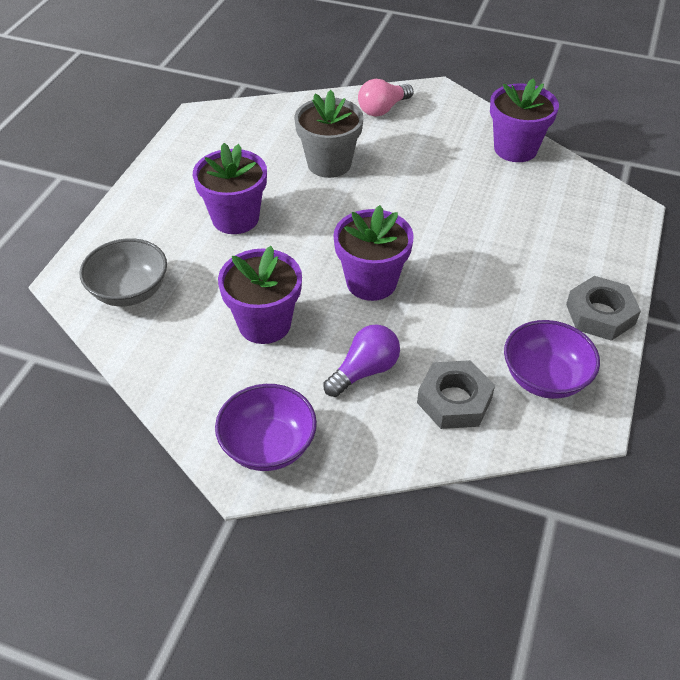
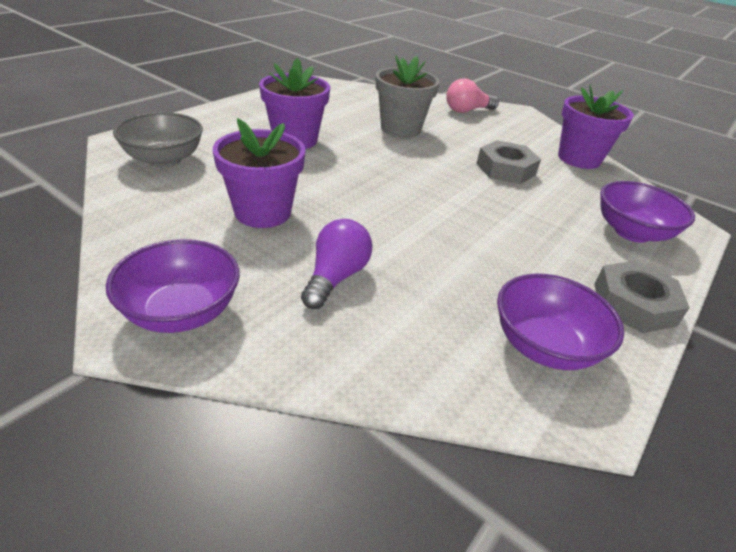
camera: 15 degrees right, 10 degrees down
(365, 371) = (336, 277): purple light bulb -> purple light bulb turned 45 degrees counterclockwise
(371, 282) = (389, 210): purple flower pot -> none
(454, 400) = (421, 335): grey nut -> grey nut (505, 169)
(583, 234) = (632, 232): none -> purple bowl

